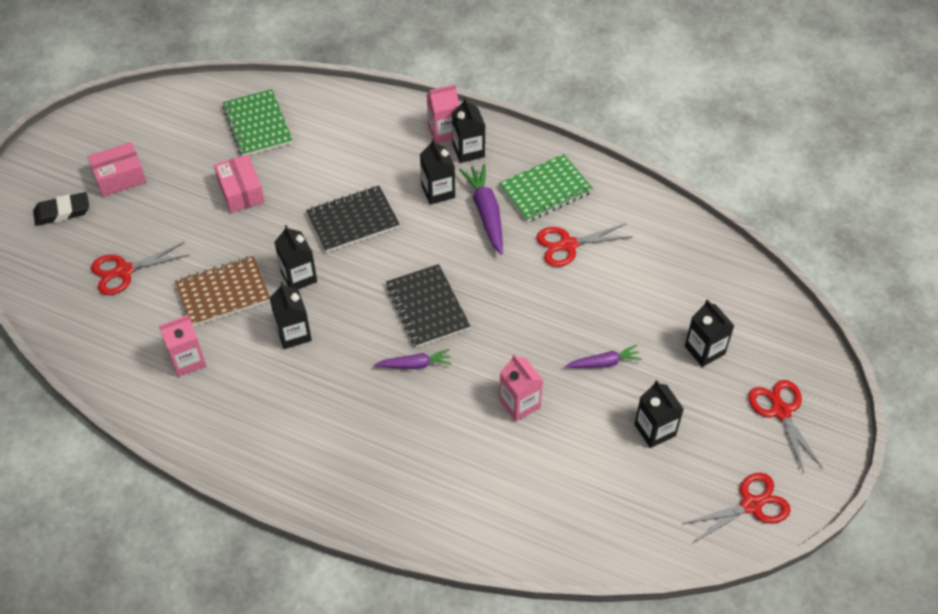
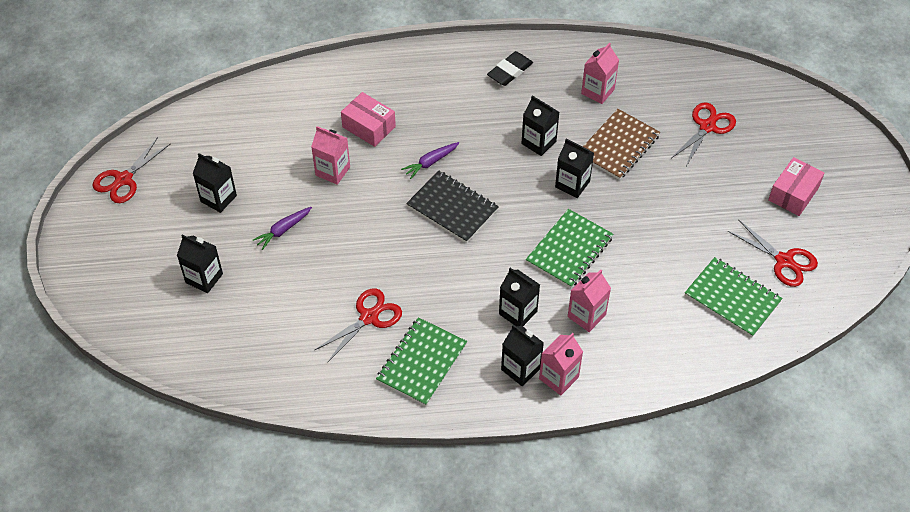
camera: 150 degrees right, 0 degrees up
(62, 212) = (804, 146): black eraser -> black eraser (510, 71)
(241, 191) = (684, 230): pink box -> pink box (369, 127)
(353, 220) = (569, 250): black notebook -> green notebook
(384, 164) = (586, 316): none -> pink carton
(486, 213) = (461, 313): purple carrot -> none
(781, 411) = (122, 257): red scissors -> red scissors (784, 261)

